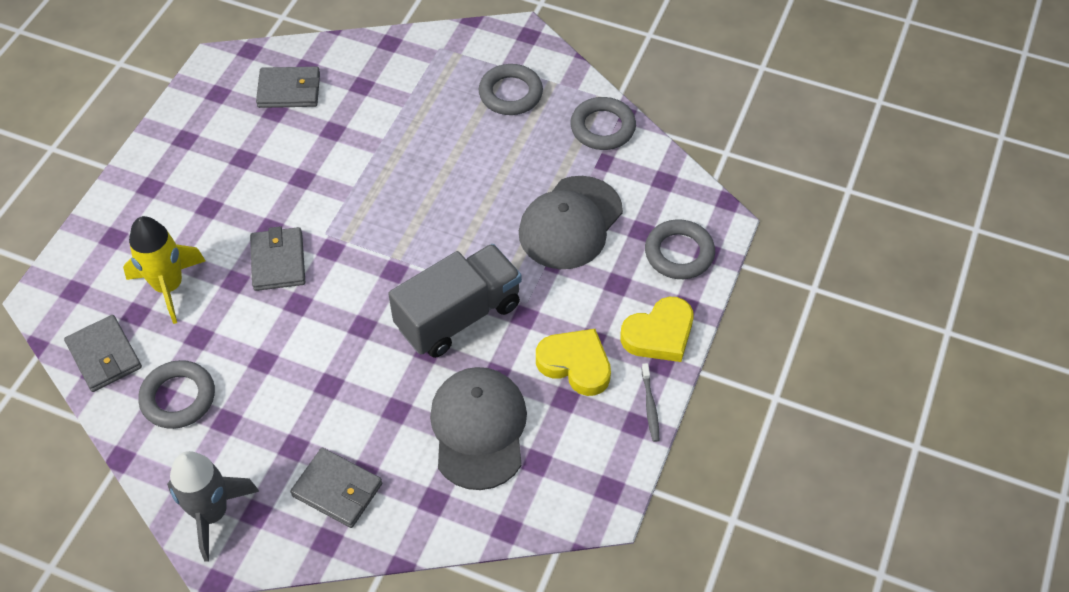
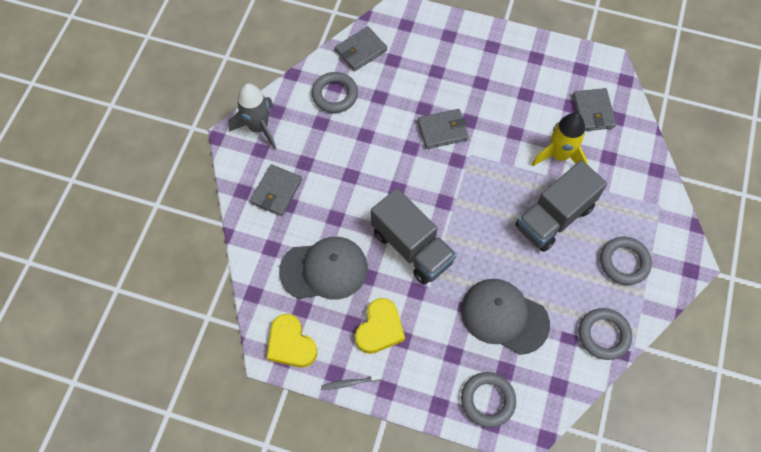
camera: 85 degrees right, 10 degrees up
(169, 286) = (415, 73): yellow rocket -> yellow rocket (559, 155)
(438, 153) = (554, 217): none -> grey truck
(659, 334) = (411, 387): yellow heart -> yellow heart (291, 344)

